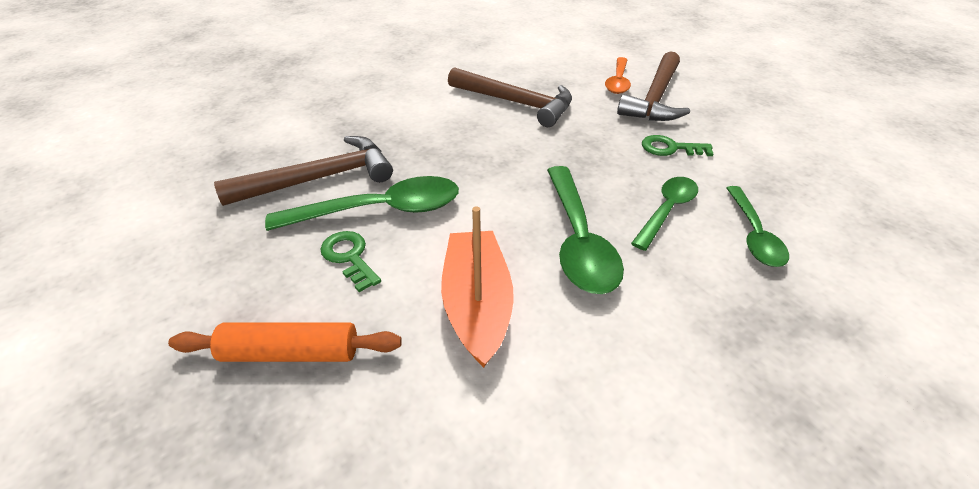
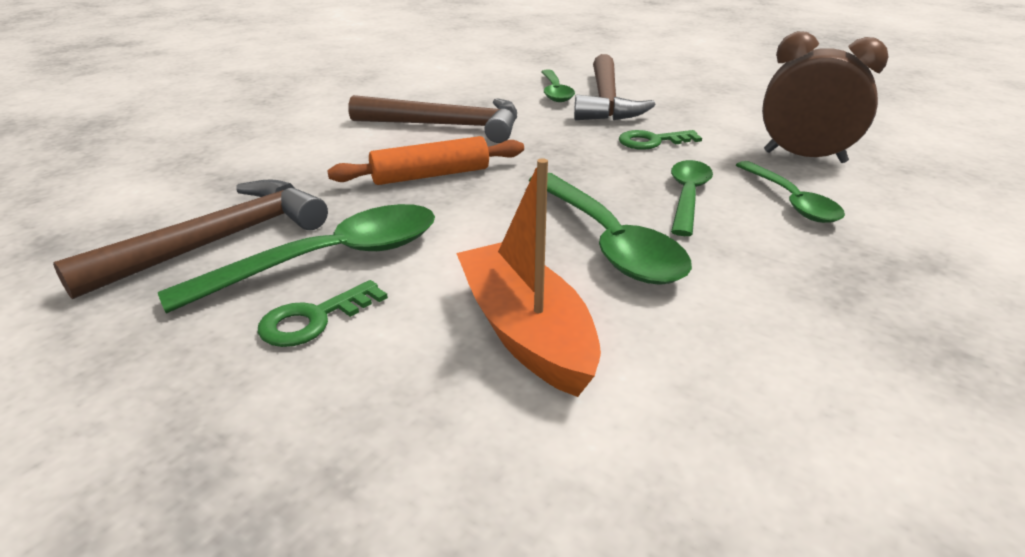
camera: 20 degrees left, 10 degrees down
(291, 353) = (286, 452): orange rolling pin -> orange rolling pin (431, 175)
(349, 257) = (314, 319): green key -> green key turned 75 degrees counterclockwise
(618, 81) = (555, 92): orange spoon -> green spoon
(797, 190) = (804, 157): none -> brown clock

